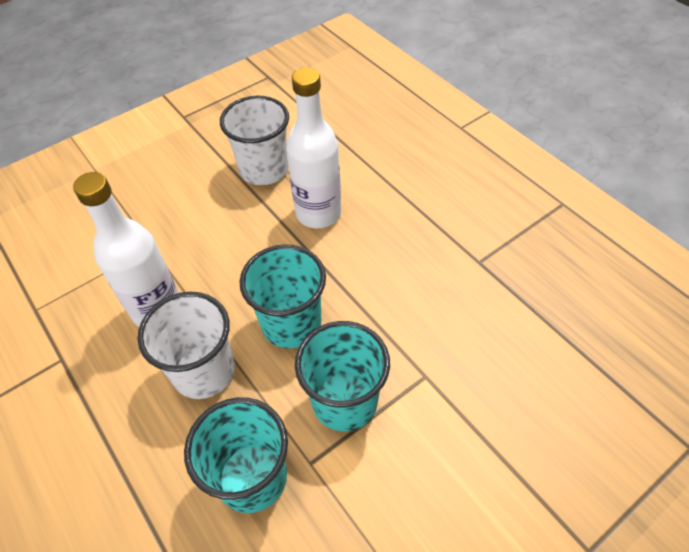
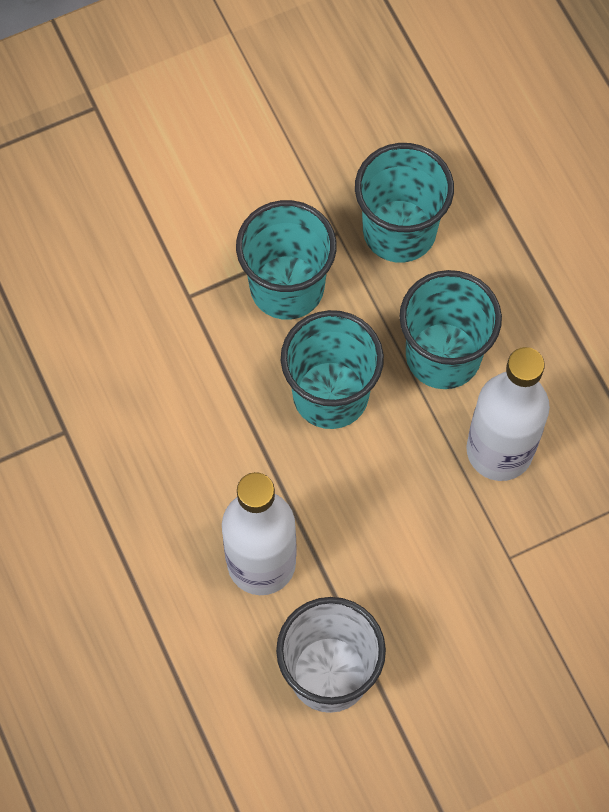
camera: 170 degrees left, 15 degrees up
(204, 371) = (443, 355): white cup -> turquoise cup

